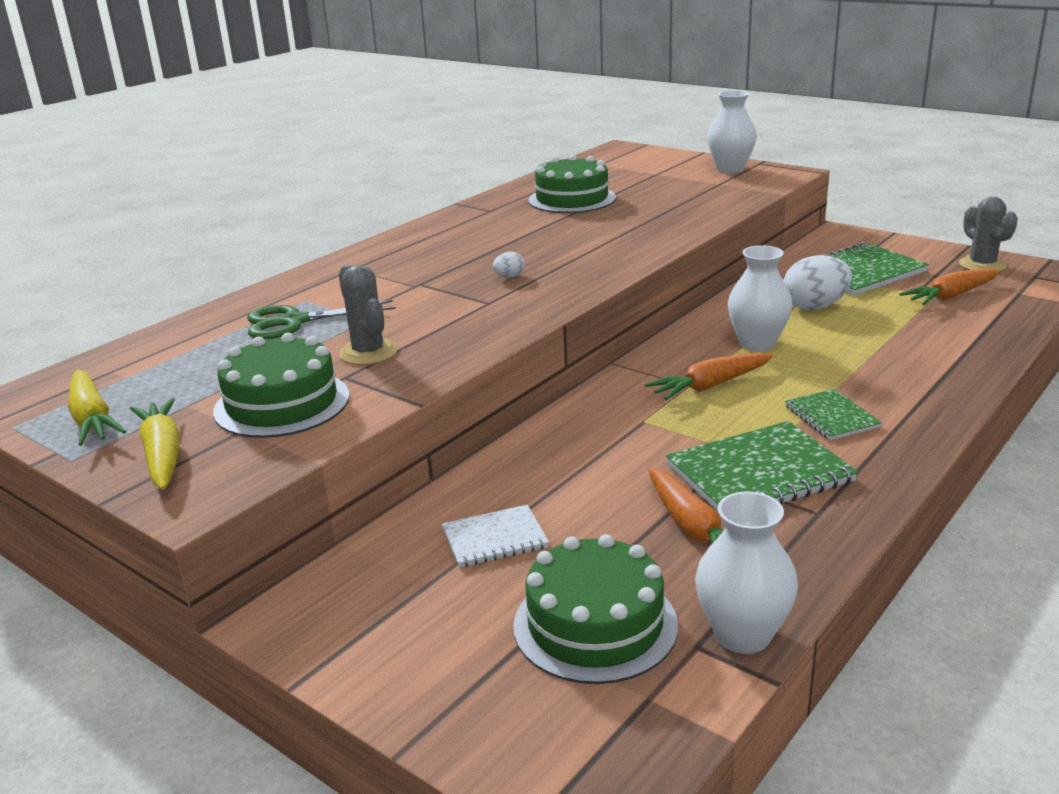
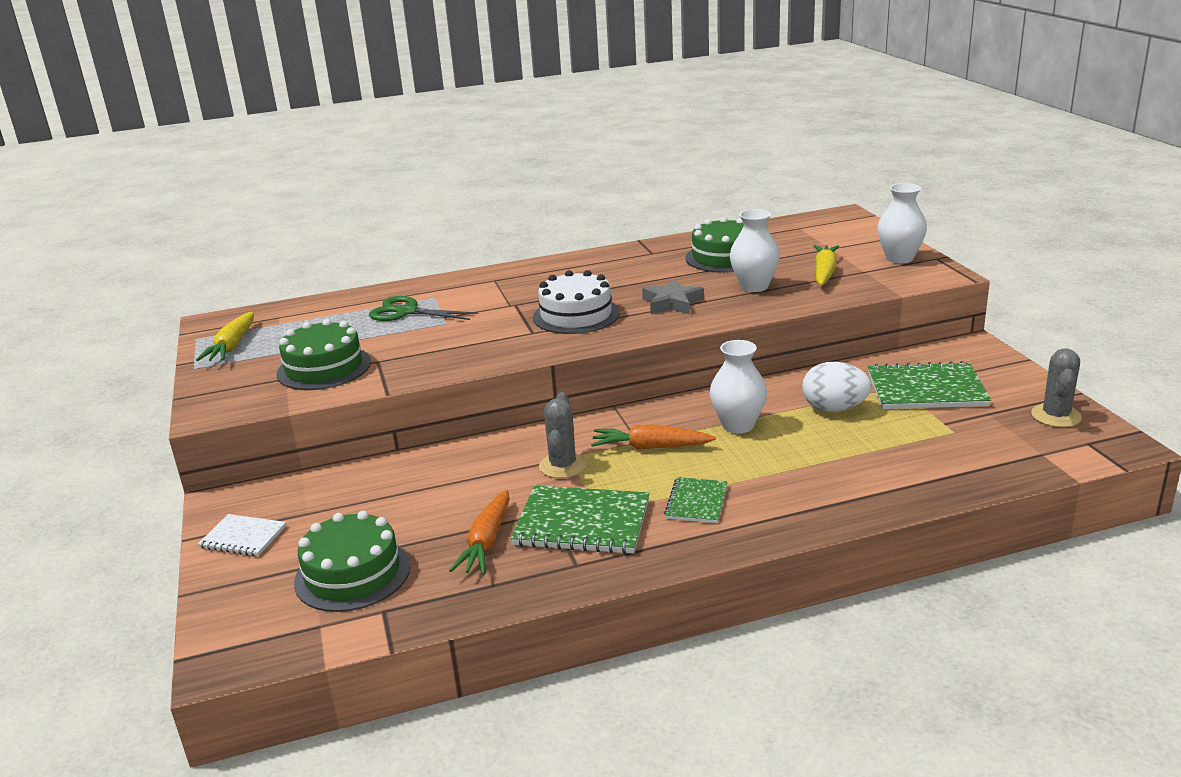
camera: 35 degrees right, 0 degrees up
(162, 454) = (232, 380): yellow carrot -> yellow carrot (824, 272)
(368, 352) = (413, 348): grey cactus -> grey cactus (562, 466)
(494, 538) = (376, 500): white notebook -> white notebook (243, 537)
(509, 276) = (576, 315): white egg -> white cake
(591, 244) = (672, 303): none -> grey star
(742, 635) = (415, 616): white vase -> white vase (754, 286)
(950, 296) = (969, 436): orange carrot -> none

